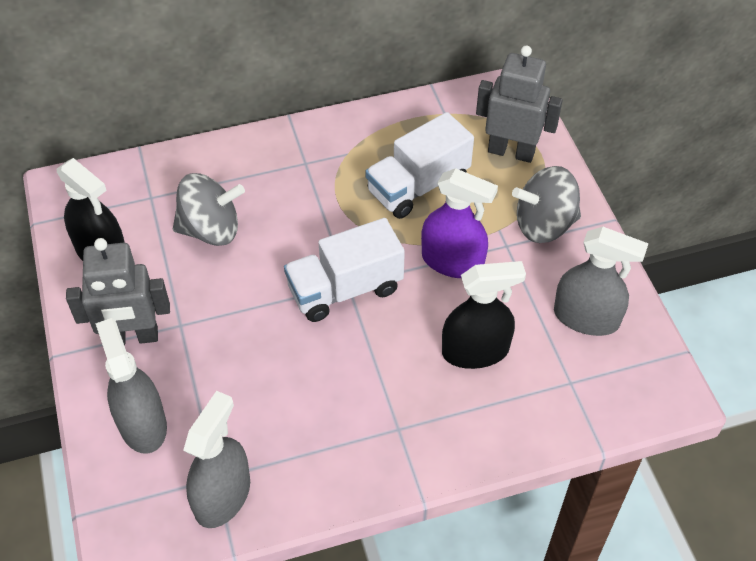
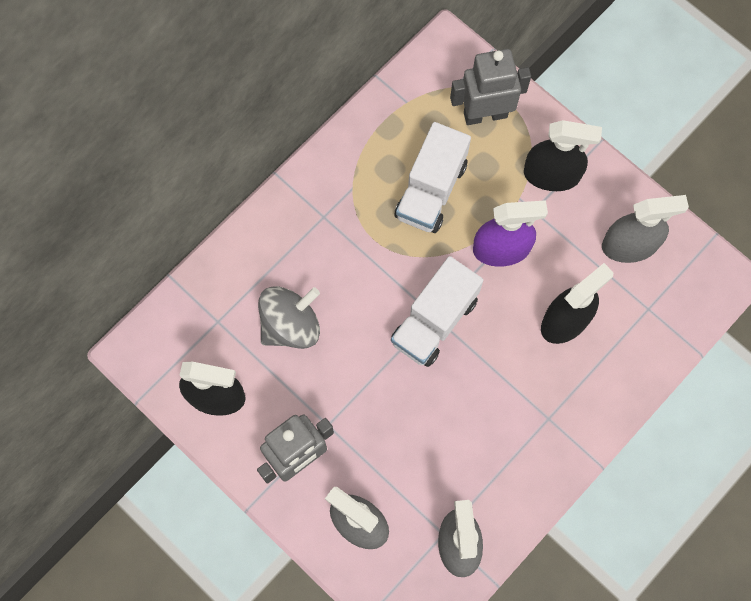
camera: 30 degrees left, 20 degrees up
(544, 225) = (551, 174): grey spinning top -> black spray bottle

